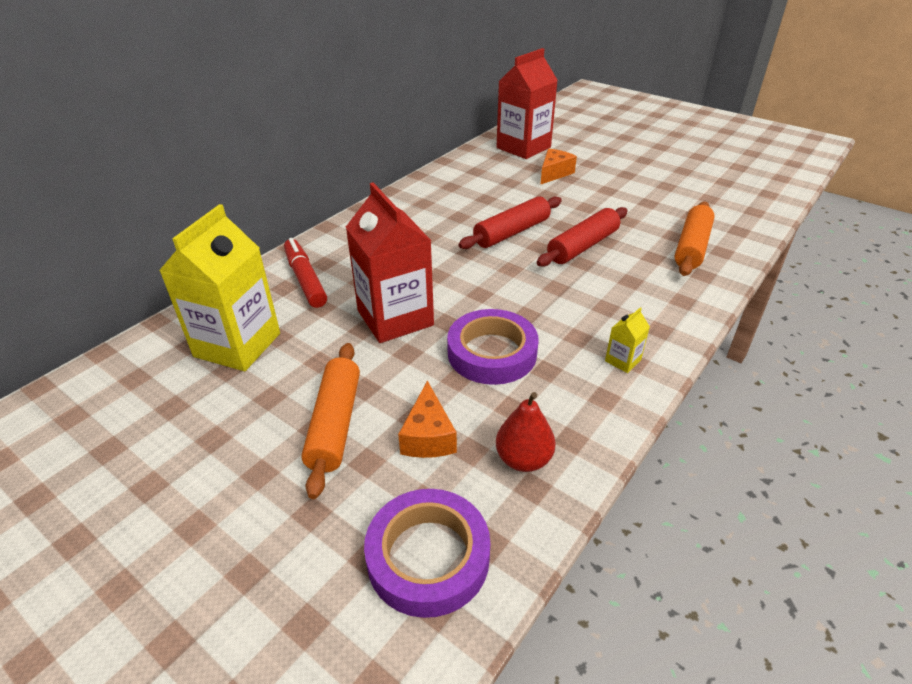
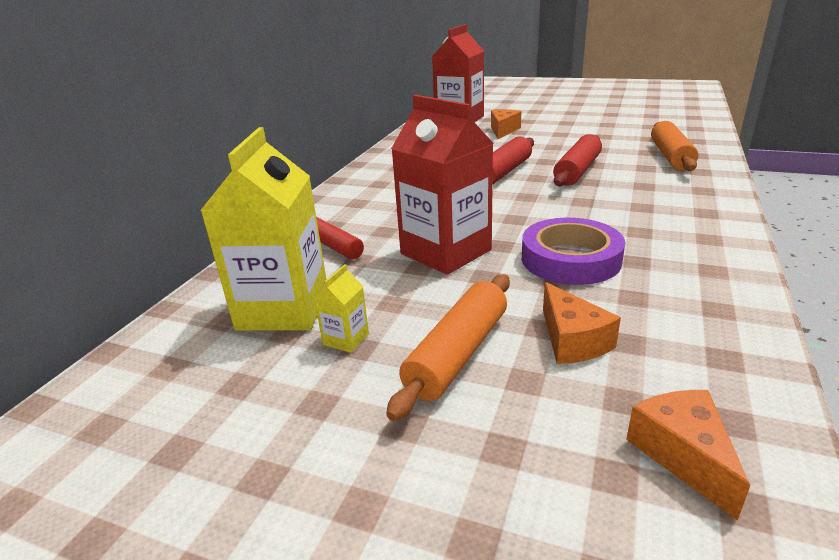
camera: 15 degrees left, 10 degrees down
(335, 424) = (458, 354): orange rolling pin -> orange rolling pin turned 45 degrees clockwise
(428, 557) = (683, 455): purple tape -> orange cheese
(523, 459) = (690, 336): red pear -> none
(623, 360) = (699, 240): yellow carton -> yellow carton (346, 339)

